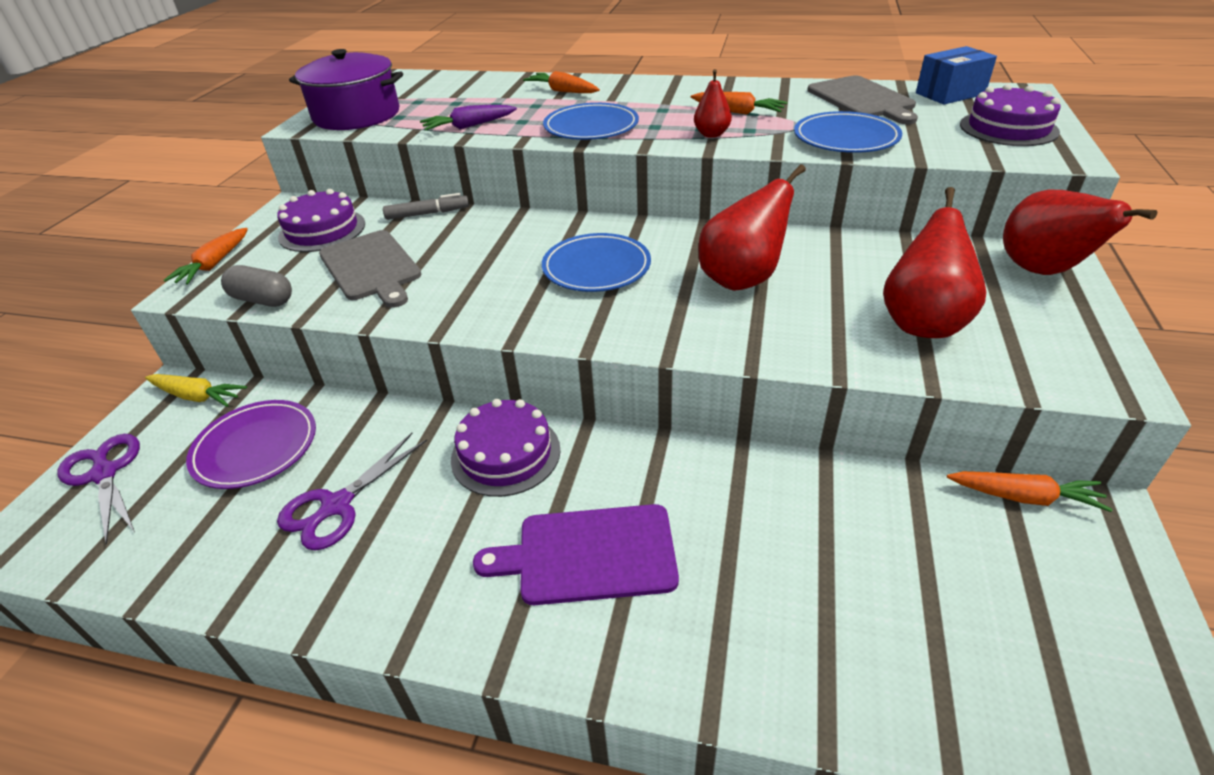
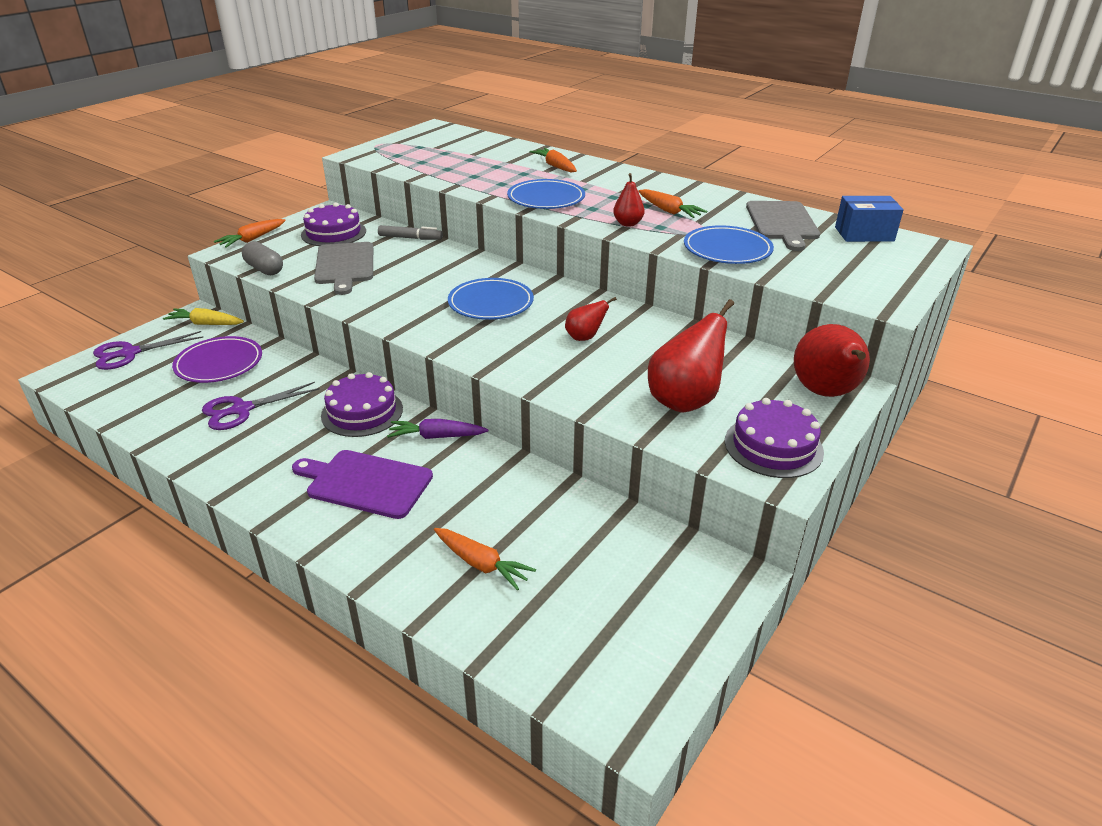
camera: 20 degrees right, 5 degrees down
(105, 474) = (130, 353): purple scissors -> purple scissors turned 105 degrees counterclockwise
(197, 396) = (206, 324): yellow carrot -> yellow carrot turned 150 degrees clockwise
(357, 115) = (395, 154): purple pot -> none
(469, 126) = (462, 179): purple carrot -> purple carrot (437, 436)
(742, 279) = (585, 337): red pear -> red pear, size x0.53
(1008, 128) = (873, 272): purple cake -> purple cake (773, 446)
(1024, 497) = (689, 547): orange carrot -> orange carrot (481, 564)

